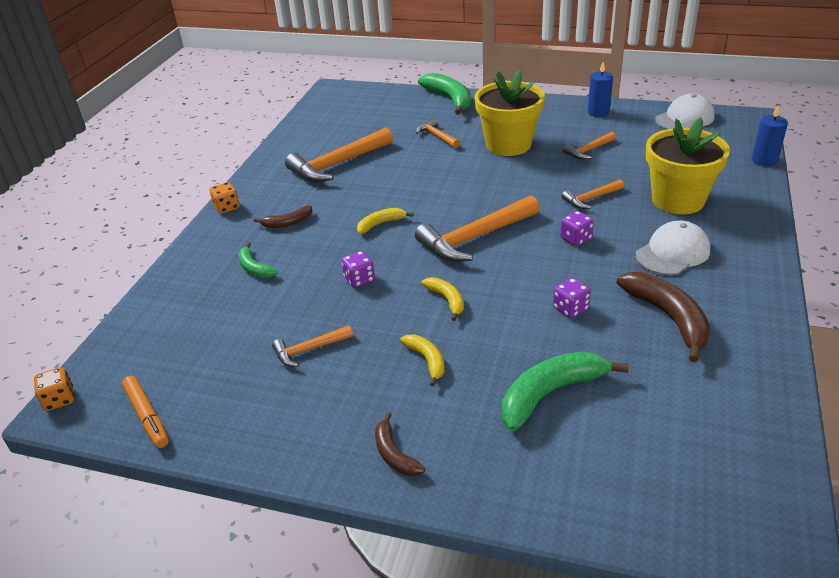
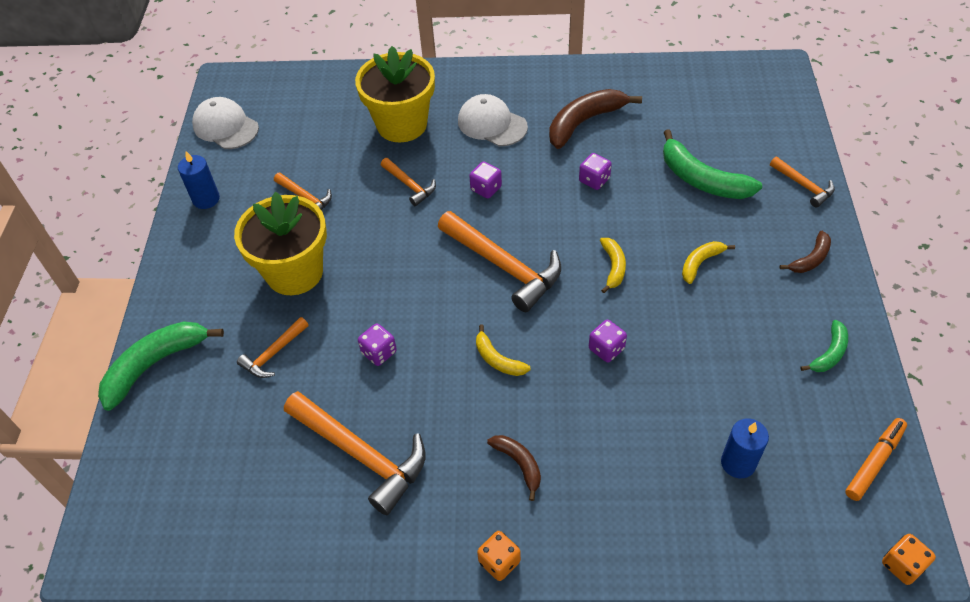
camera: 105 degrees left, 15 degrees up
(254, 268) = (620, 464): green banana -> green banana (829, 353)
(309, 350) = (727, 357): orange hammer -> orange hammer (804, 186)
(416, 174) = (379, 352): none -> purple dice
(447, 300) = (613, 267): yellow banana -> yellow banana turned 135 degrees clockwise
(764, 160) = (318, 71): blue candle -> blue candle (738, 463)

